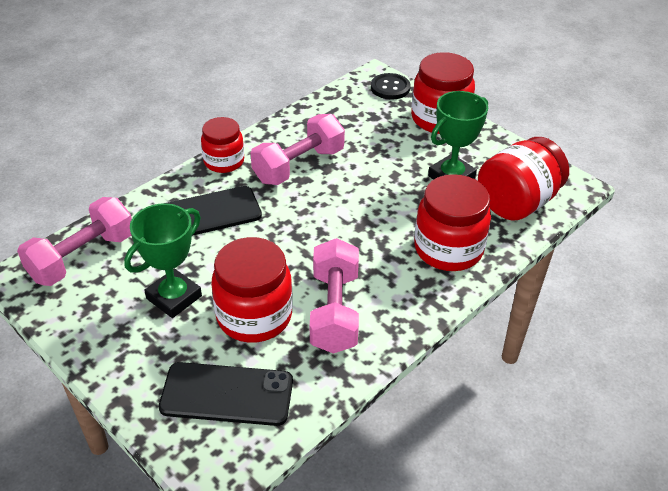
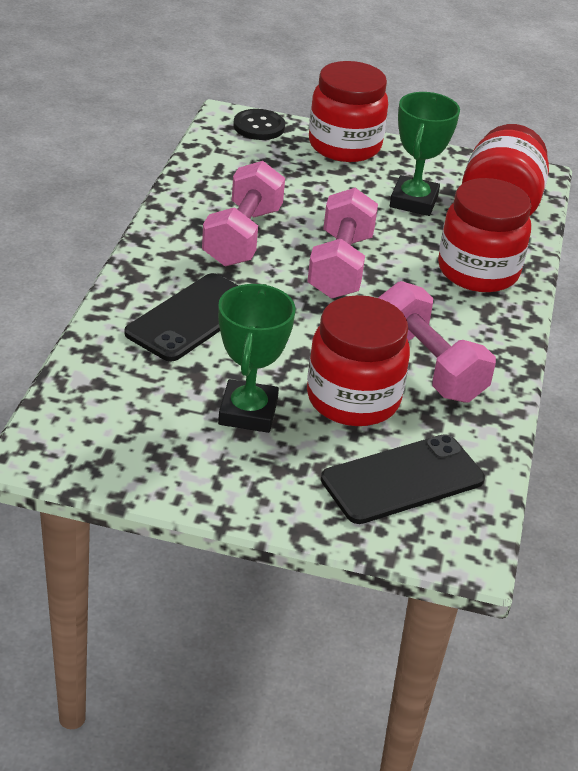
camera: 35 degrees left, 5 degrees down
(82, 257) = (94, 410): pink dumbbell -> pink dumbbell (340, 266)
(224, 161) = (151, 257): red jar -> none

